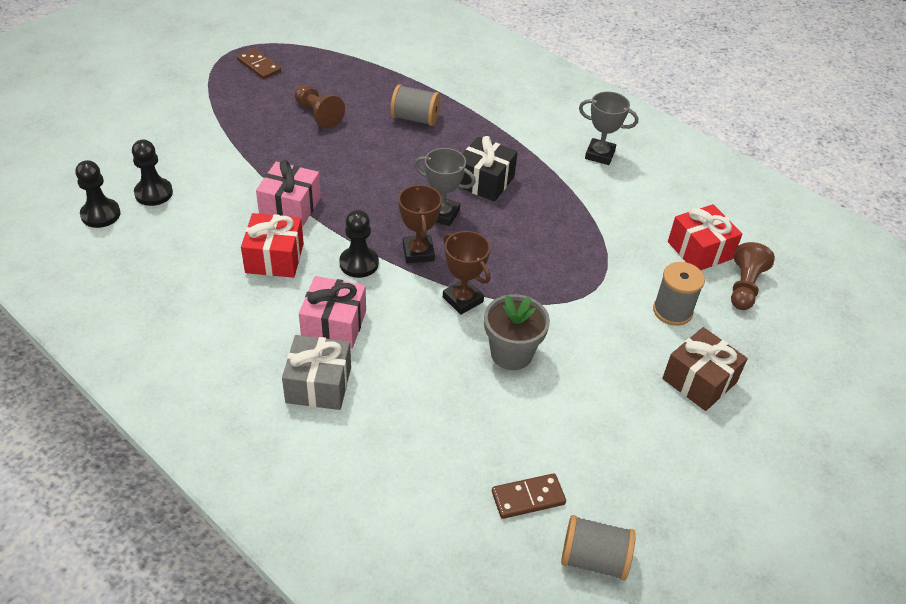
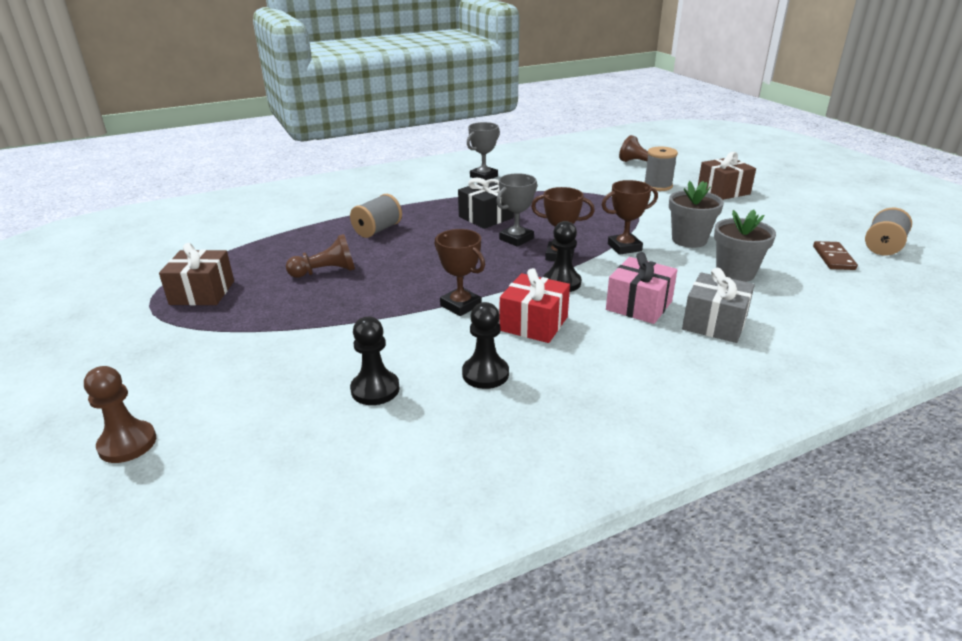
camera: 65 degrees left, 15 degrees down
(74, 110) = (127, 443): none -> brown pawn
(100, 214) = (387, 437): black pawn -> black pawn (485, 374)
(259, 66) = (202, 293): brown domino -> brown gift
(290, 207) = (460, 305): pink gift -> brown trophy
(441, 399) = (735, 273): none -> grey flower pot
(699, 250) = (602, 169): red gift -> none

